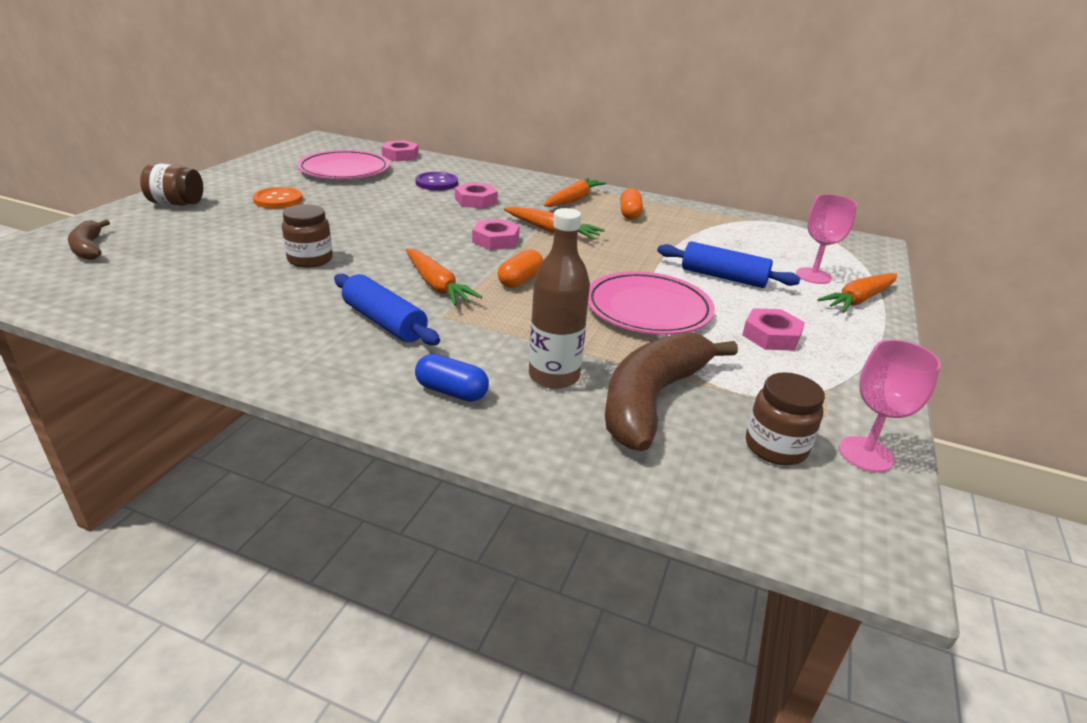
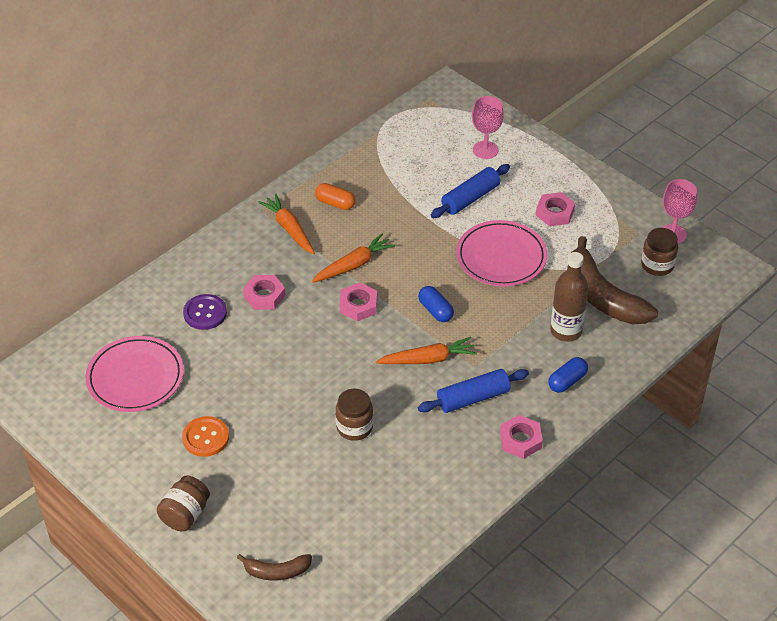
camera: 65 degrees left, 15 degrees up
(400, 155) = (105, 325): pink nut -> pink nut (520, 440)
(520, 280) = (435, 310): orange capsule -> blue capsule
(859, 300) = (526, 146): orange carrot -> none

